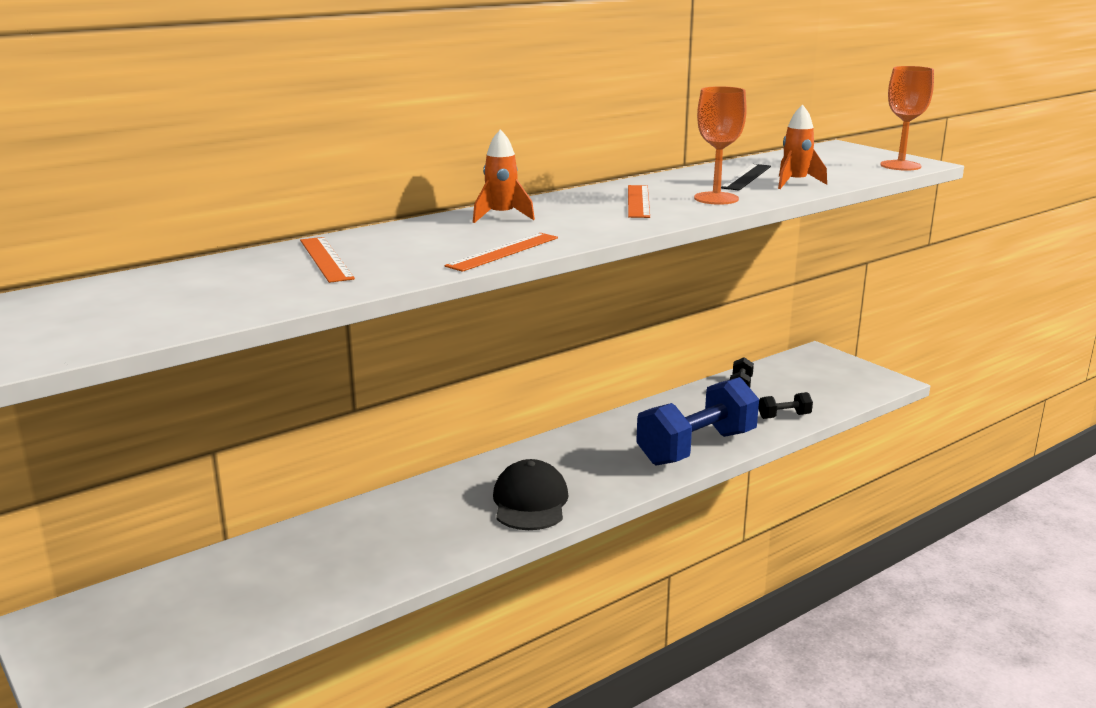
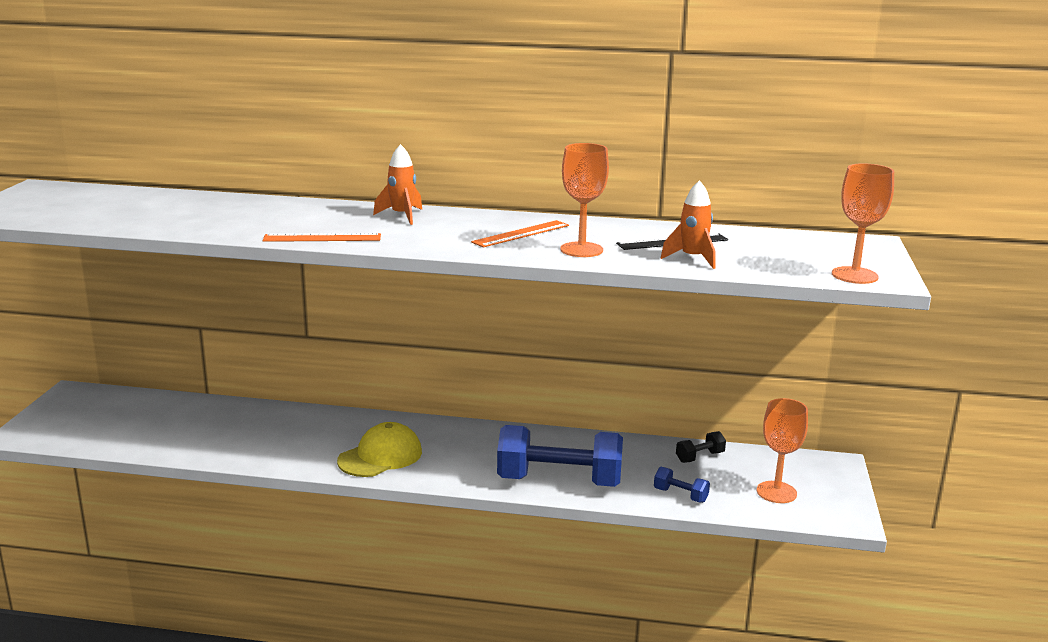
camera: 45 degrees right, 0 degrees up
(326, 259) = (232, 210): orange ruler -> none
(530, 502) = (380, 456): black cap -> yellow cap
(784, 416) = (680, 495): black dumbbell -> blue dumbbell
(826, 386) = (776, 492): none -> orange goblet

